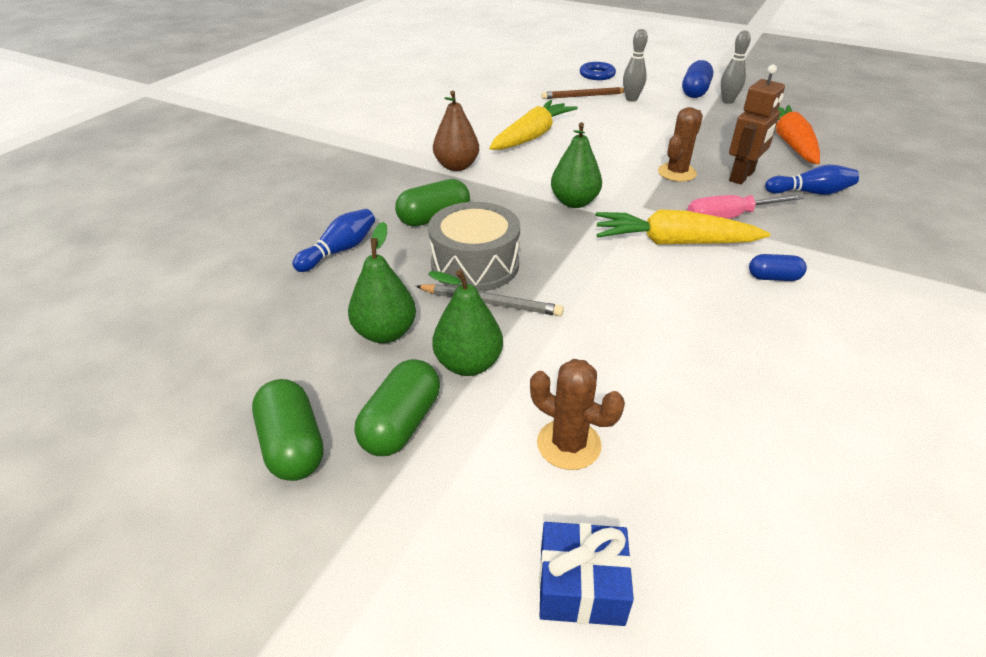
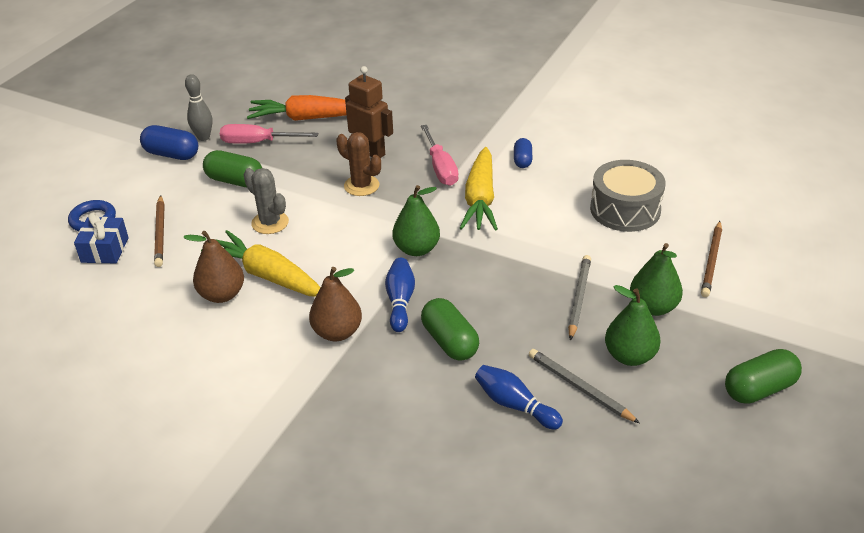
camera: 90 degrees left, 0 degrees up
(348, 292) = (580, 388): none -> grey pencil
(401, 423) = (720, 336): green capsule -> green capsule (235, 181)
(475, 264) = (526, 309): grey drum -> grey drum (625, 209)
(508, 121) = (222, 295): none -> brown pear
(568, 444) = (711, 261): brown cactus -> brown pencil
(581, 586) = (803, 259): blue gift -> blue gift (105, 250)
(605, 134) = (270, 223): none -> grey cactus
(631, 99) = (180, 199): grey bowling pin -> none
(731, 123) = (258, 142): none -> pink screwdriver
(810, 192) = (399, 124): blue bowling pin -> blue bowling pin (400, 301)

